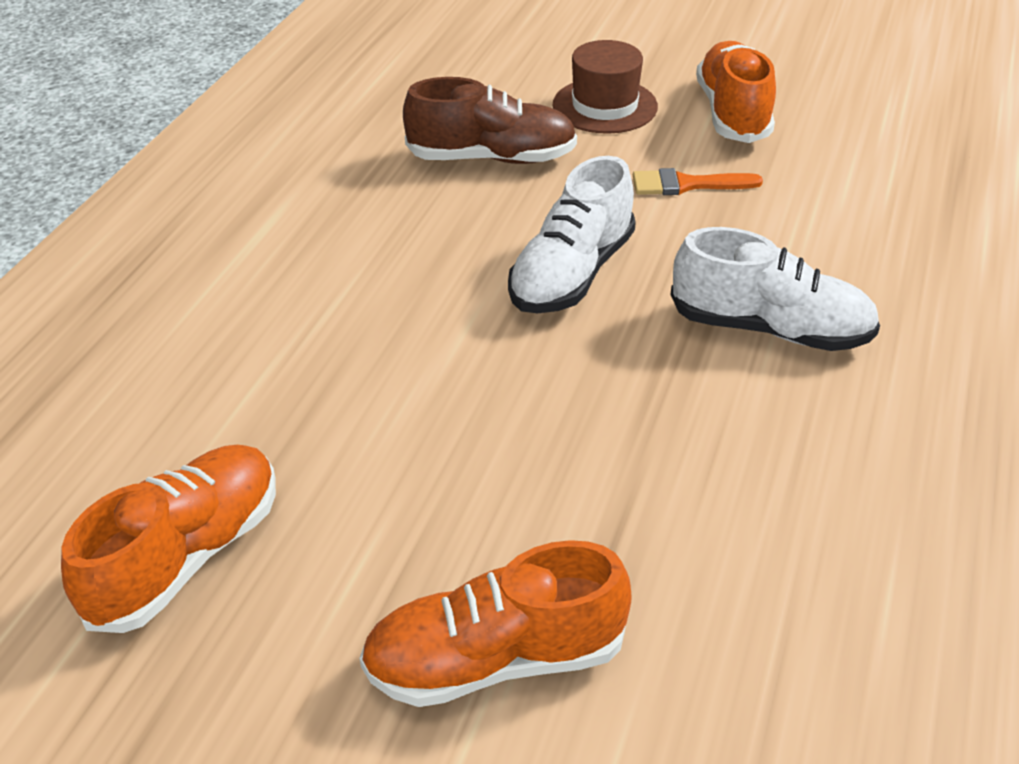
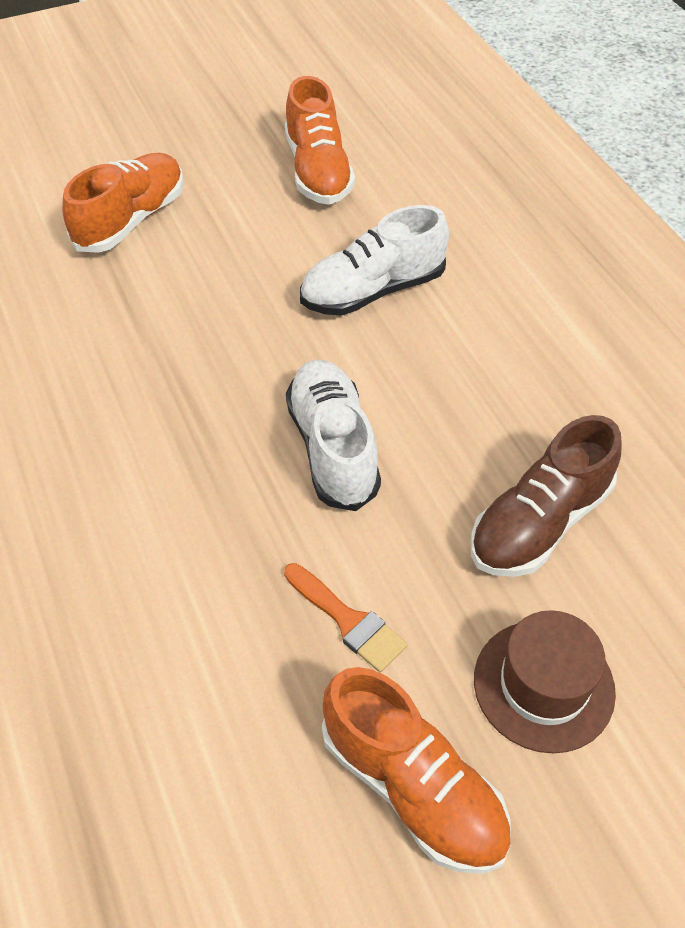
camera: 135 degrees right, 10 degrees up
(687, 184) = (347, 620): orange brush -> orange brush turned 90 degrees clockwise
(770, 329) = (145, 499): white shoe -> white shoe (373, 291)

